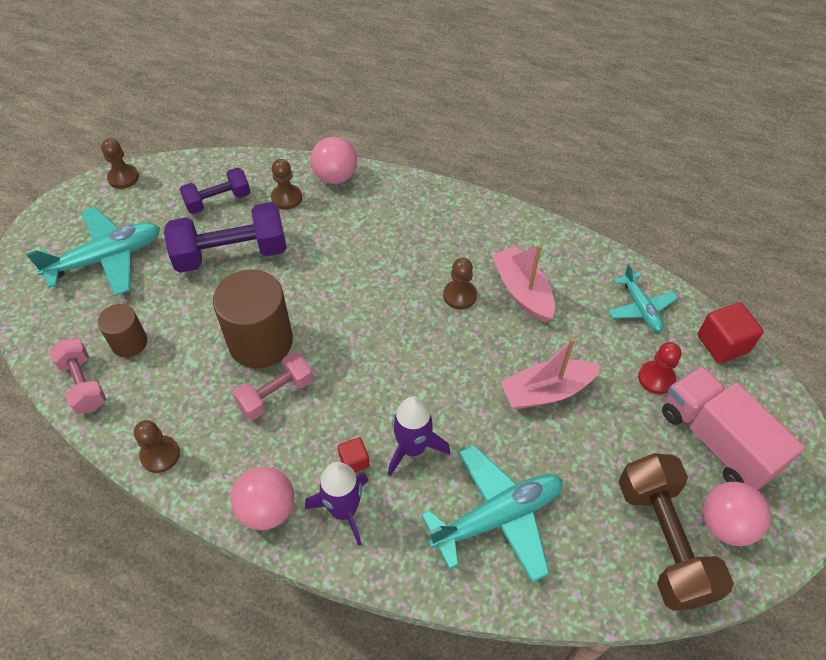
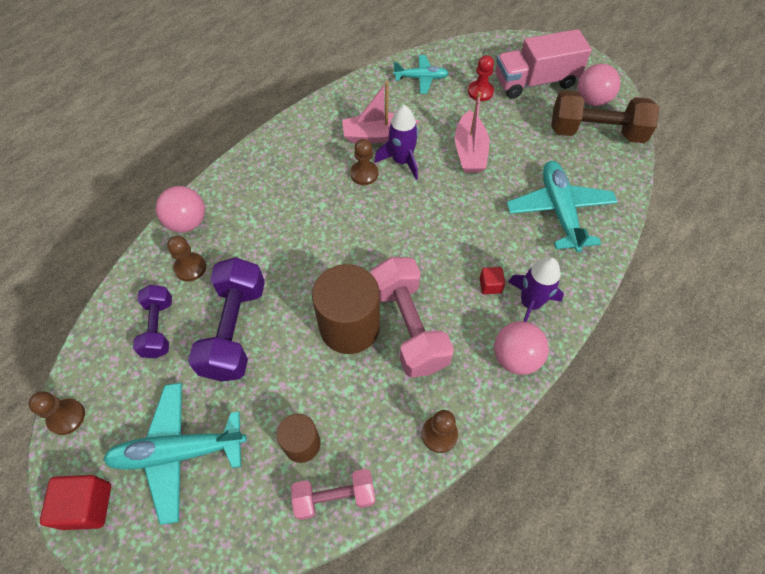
camera: 70 degrees left, 5 degrees up
(106, 258) = (178, 452): turquoise plane -> turquoise plane turned 90 degrees counterclockwise
(276, 394) = (409, 327): pink dumbbell -> pink dumbbell, size x1.65
(412, 448) = (490, 244): purple rocket -> purple rocket (401, 161)
(722, 344) = (466, 51): red cube -> red cube (87, 506)

